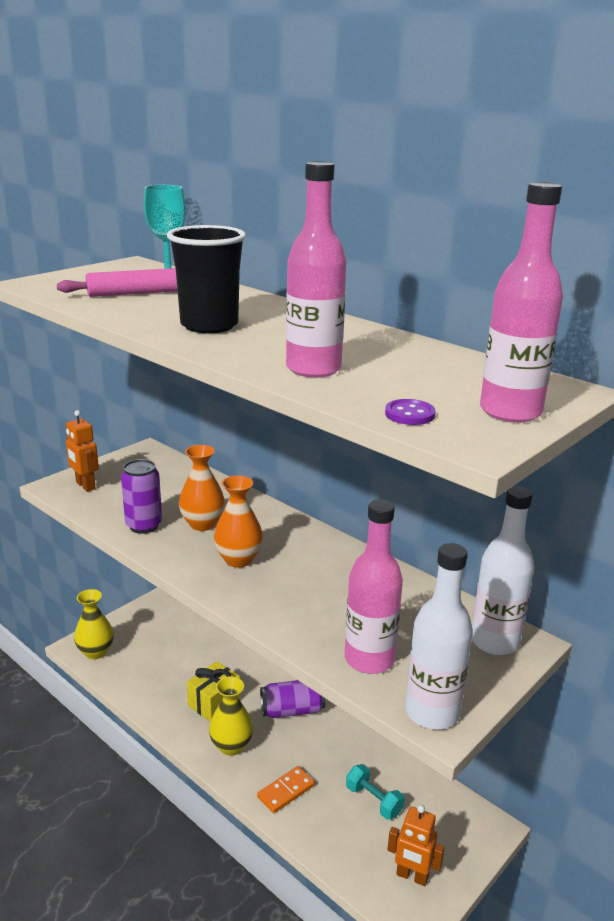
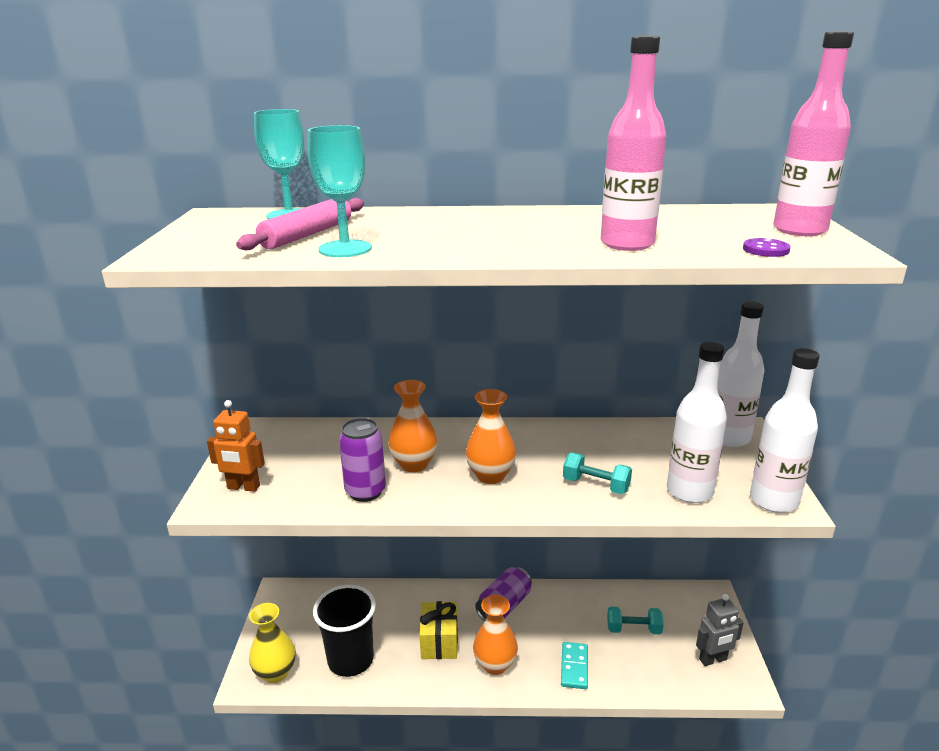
camera: 40 degrees left, 0 degrees up
(127, 309) = (345, 249): none -> turquoise goblet
(209, 325) = (456, 240): black cup -> black cup (350, 660)
(231, 746) = (495, 664): yellow vase -> orange vase
(286, 791) = (574, 667): orange domino -> turquoise domino
(301, 610) = (596, 485): none -> turquoise dumbbell
(369, 659) = (689, 491): pink bottle -> white bottle
(412, 876) = (713, 660): orange robot -> grey robot

